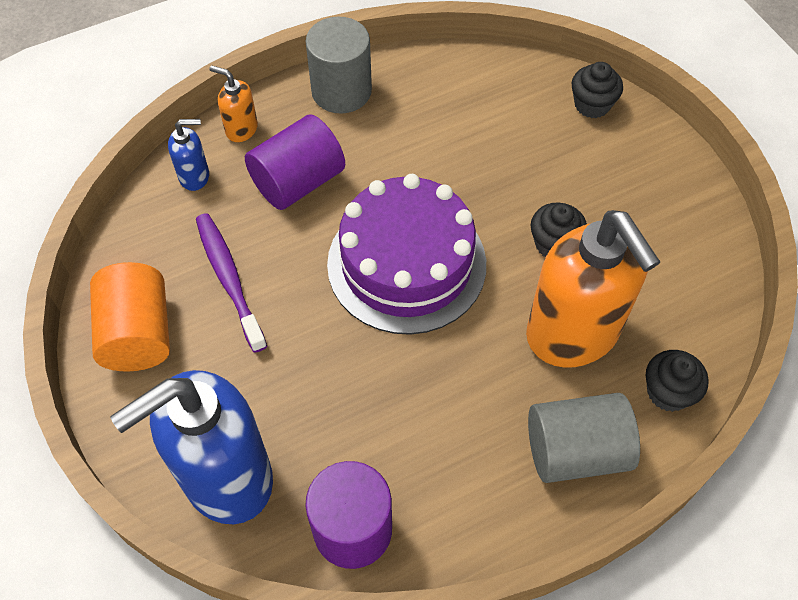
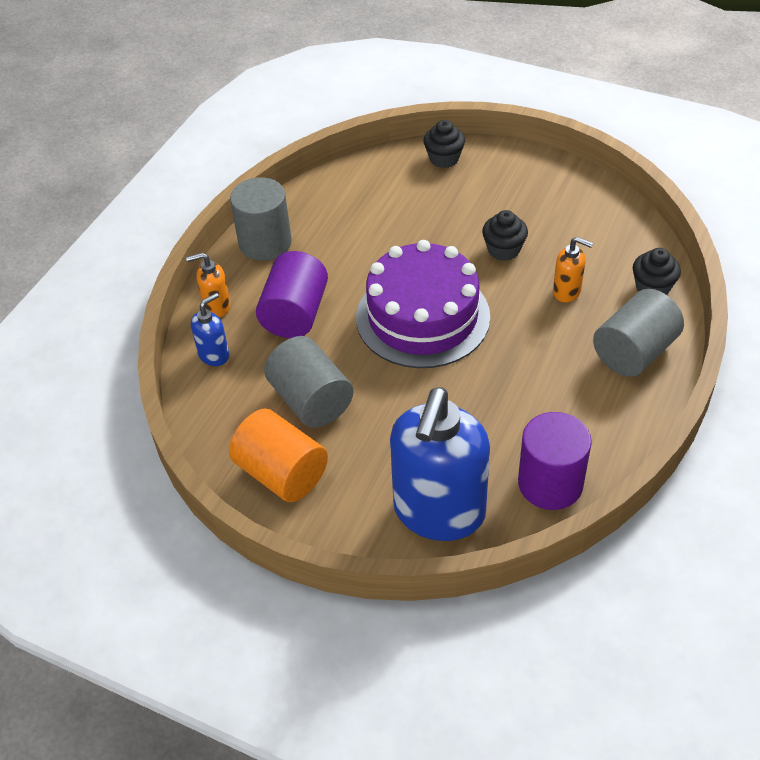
camera: 35 degrees left, 10 degrees down
(229, 279) = (311, 400): purple toothbrush -> grey cylinder
(573, 334) = (567, 291): orange soap dispenser -> orange soap dispenser, size x0.43

